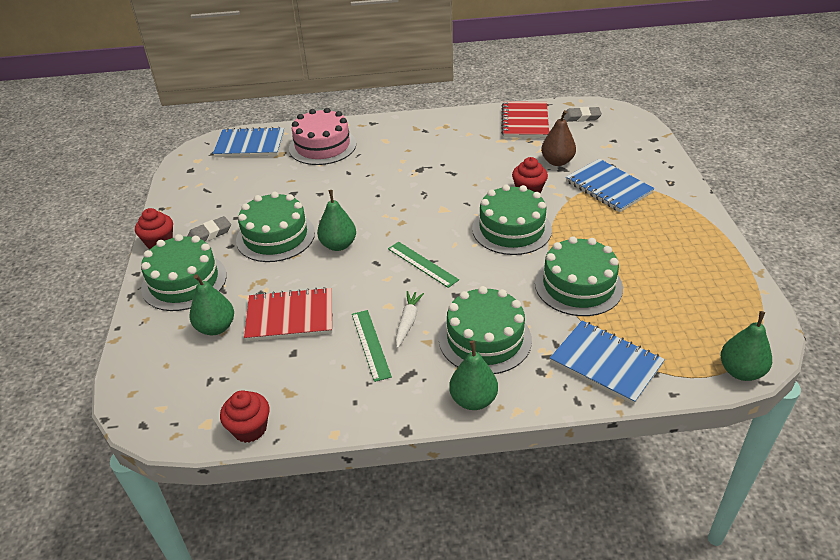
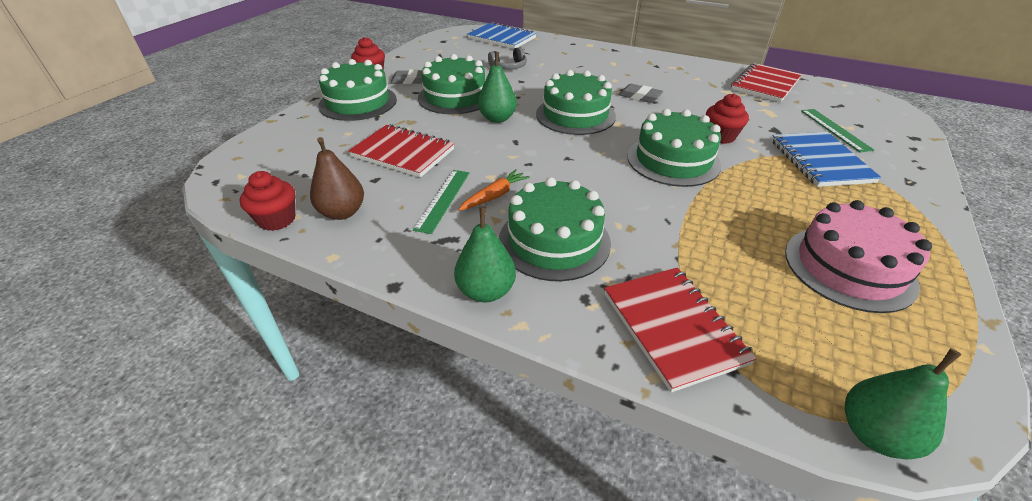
camera: 30 degrees right, 0 degrees up
(216, 327) = (342, 139): green pear -> none
(292, 180) = (509, 67): none -> grey headphones
(322, 146) = (556, 53): pink cake -> pink cake (849, 267)
(408, 322) = (494, 196): white carrot -> orange carrot
(422, 264) = (556, 157): green ruler -> green ruler (835, 129)
(557, 162) = (774, 123): brown pear -> brown pear (342, 212)
(578, 285) = (706, 235): green cake -> green cake (575, 115)
(581, 117) = (834, 97): grey eraser -> grey eraser (639, 96)
(606, 363) = (673, 327): blue notebook -> red notebook

